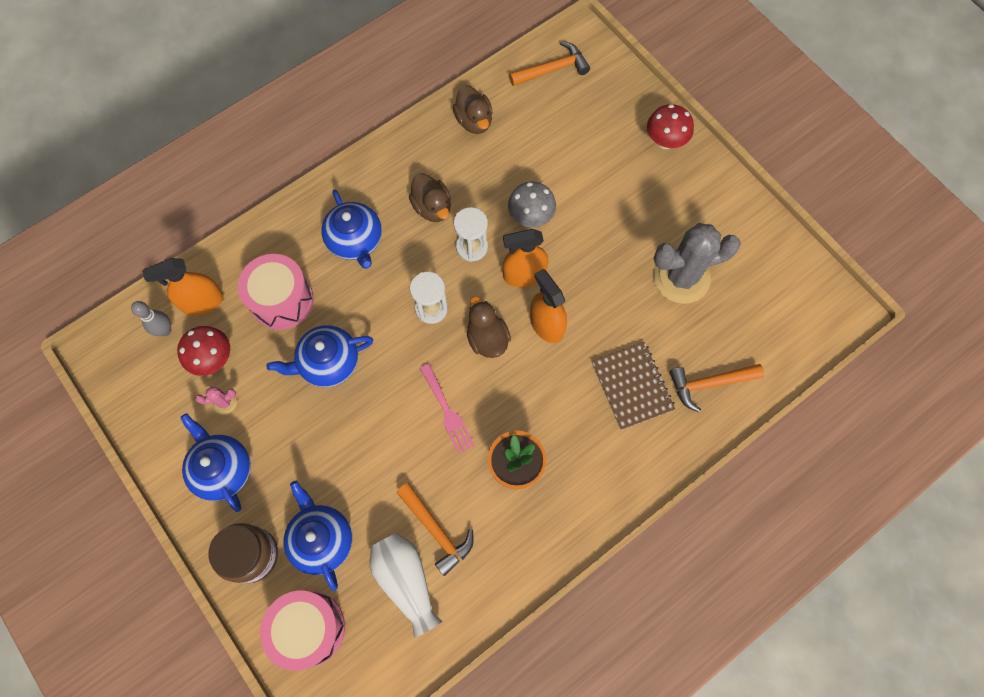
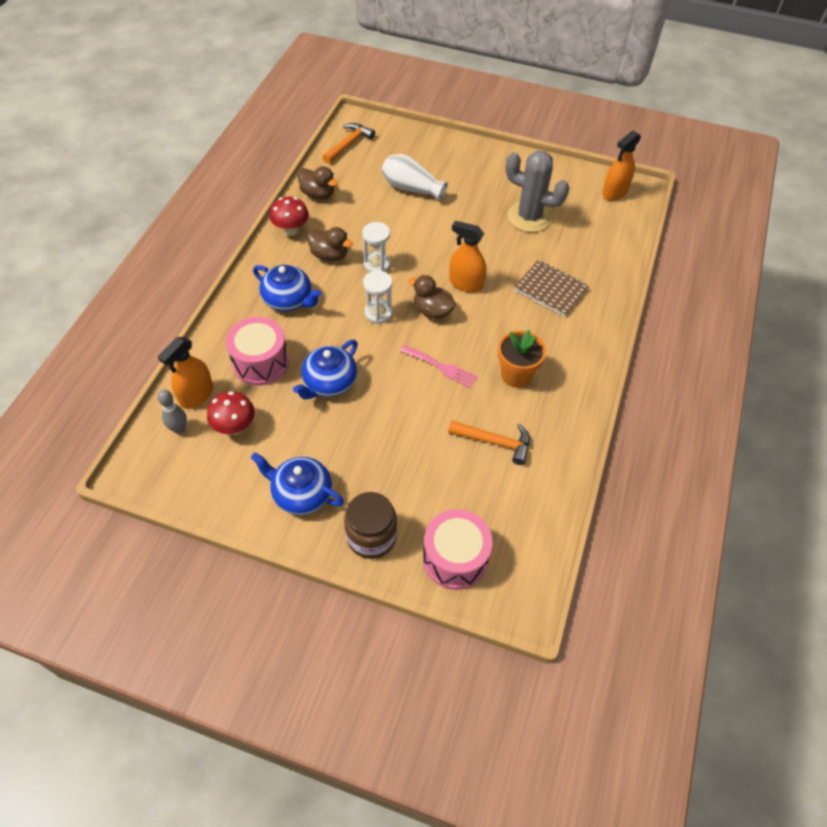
camera: 35 degrees left, 15 degrees down
(225, 402) = (267, 450): pink cactus -> none
(322, 539) = (416, 495): blue teapot -> none
(406, 580) = (499, 485): white vase -> white vase (411, 188)
(524, 275) = (426, 263): orange spray bottle -> orange spray bottle (614, 192)
(530, 217) = (403, 229): grey mushroom -> none
(665, 141) = (455, 151): red mushroom -> red mushroom (291, 230)
(681, 277) = (529, 217): grey cactus -> grey cactus turned 75 degrees clockwise
(709, 383) = (596, 264): orange hammer -> none

